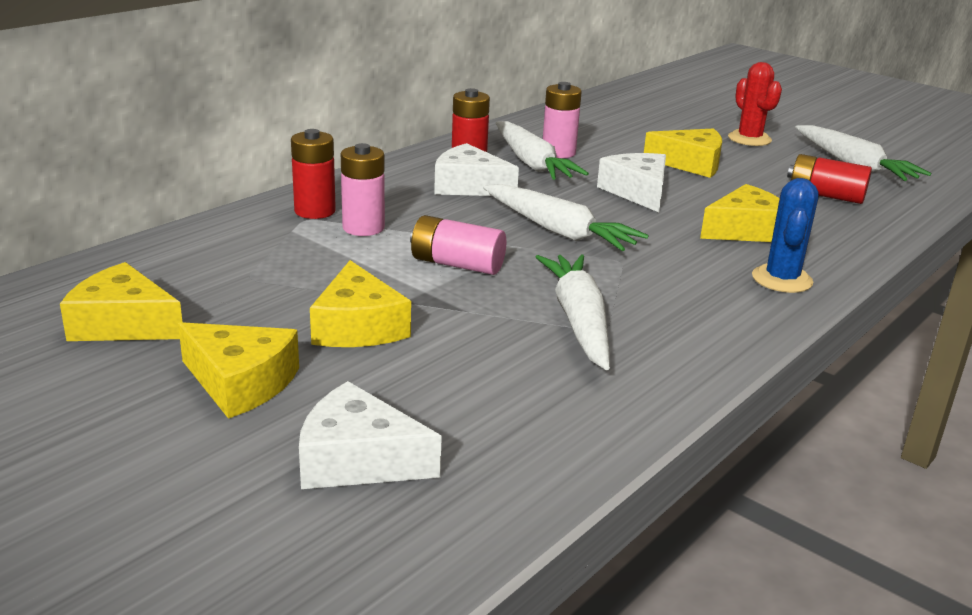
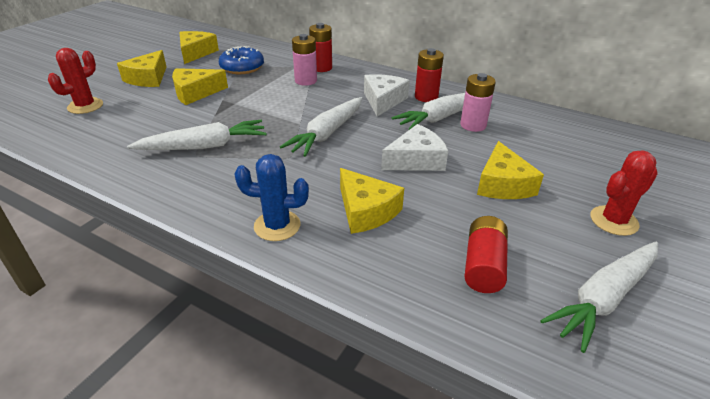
camera: 80 degrees right, 10 degrees up
(259, 277) = (242, 67): none -> blue donut
(358, 460) = (85, 106): white cheese -> red cactus
(457, 264) = (268, 108): pink battery -> none

